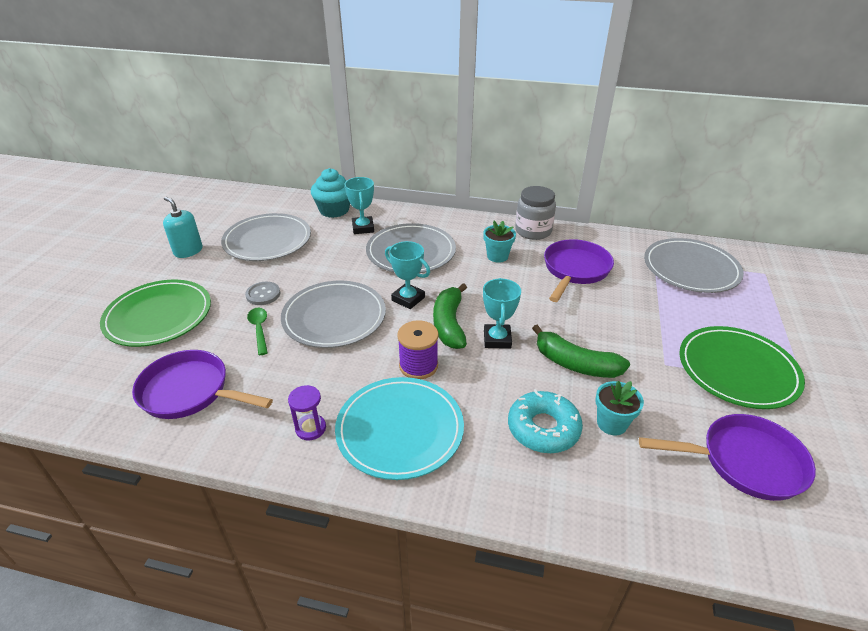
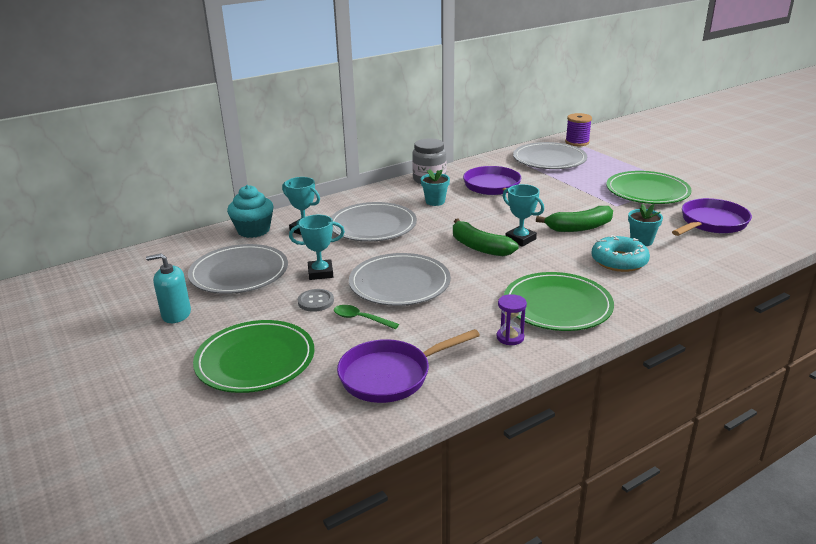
camera: 45 degrees left, 10 degrees down
(400, 430) = (557, 305): turquoise plate -> green plate
(408, 299) = (427, 249): turquoise trophy -> turquoise trophy (320, 273)
(418, 365) = (505, 274): purple spool -> purple spool (577, 142)

